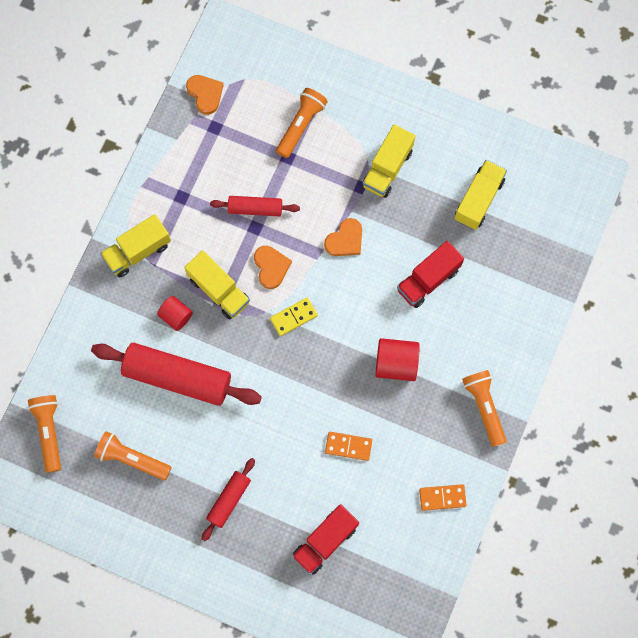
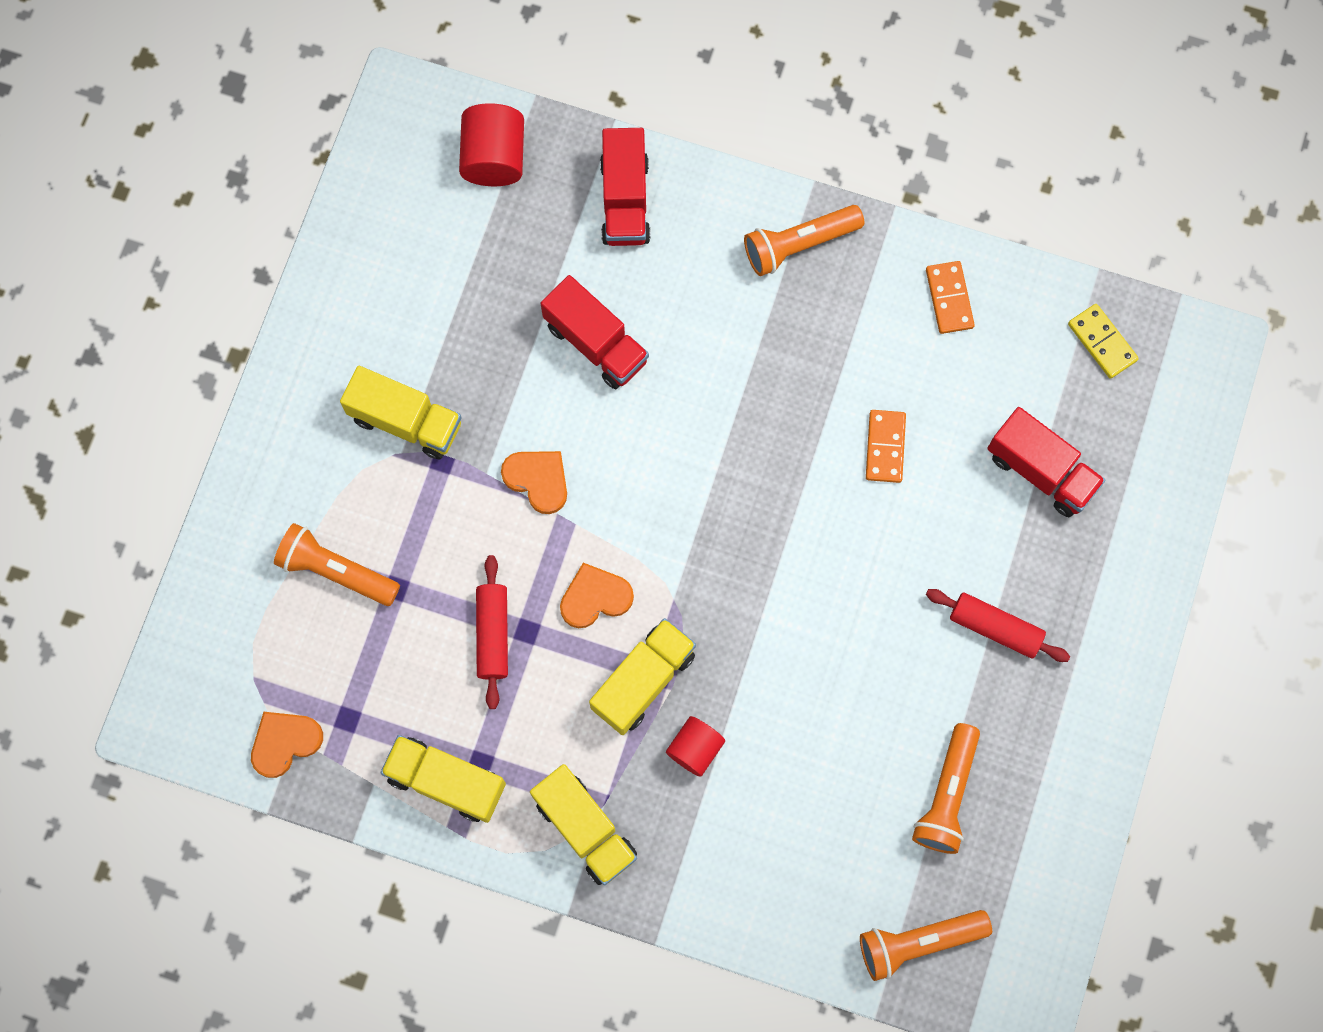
camera: 95 degrees left, 0 degrees up
(177, 377) = (800, 734): red rolling pin -> none
(294, 317) = (679, 552): yellow domino -> yellow domino (1102, 342)
(396, 363) = (741, 383): red cylinder -> red cylinder (494, 157)
(478, 200) = (452, 272): yellow truck -> yellow truck (446, 781)
(519, 304) = (625, 200): none -> red truck

